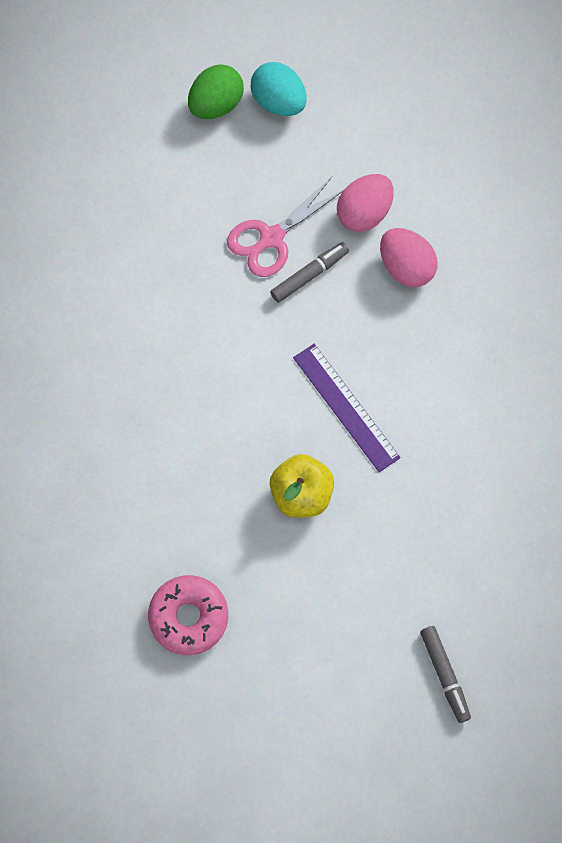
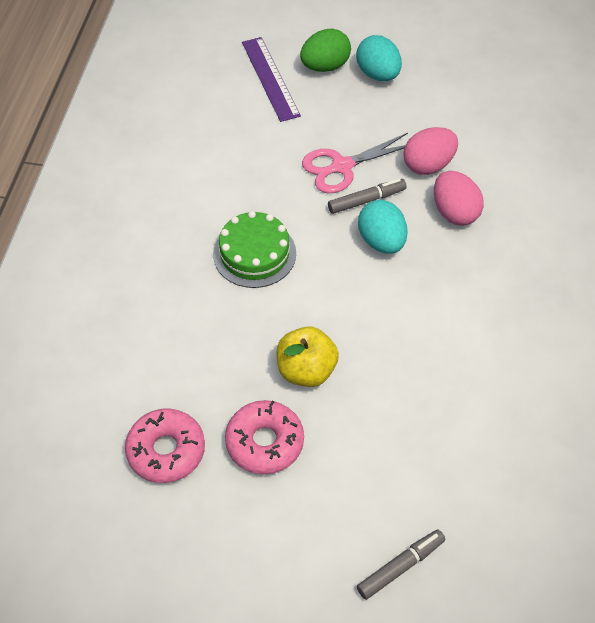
camera: 15 degrees right, 15 degrees down
(209, 371) = (254, 253): none -> green cake
(282, 583) = (264, 442): none -> pink donut
(338, 323) = (381, 241): none -> turquoise egg
(346, 407) = (369, 308): purple ruler -> purple ruler (270, 78)
(444, 675) = (400, 567): grey marker -> grey marker turned 120 degrees counterclockwise

